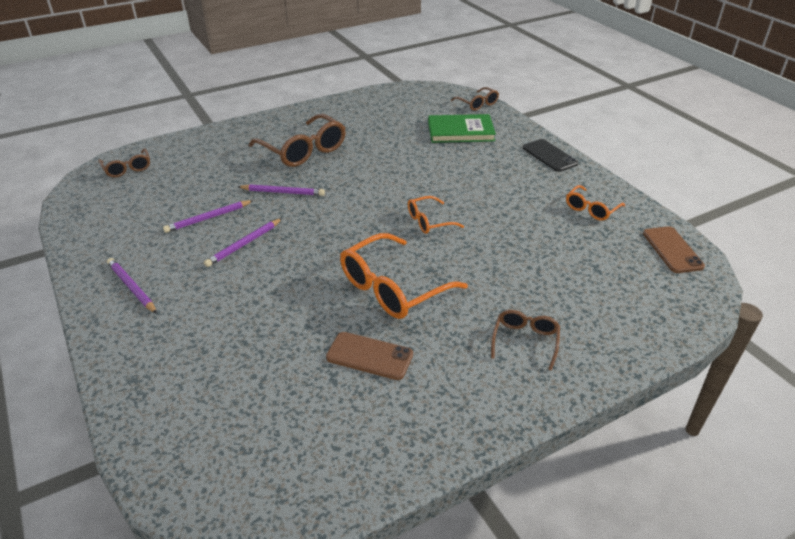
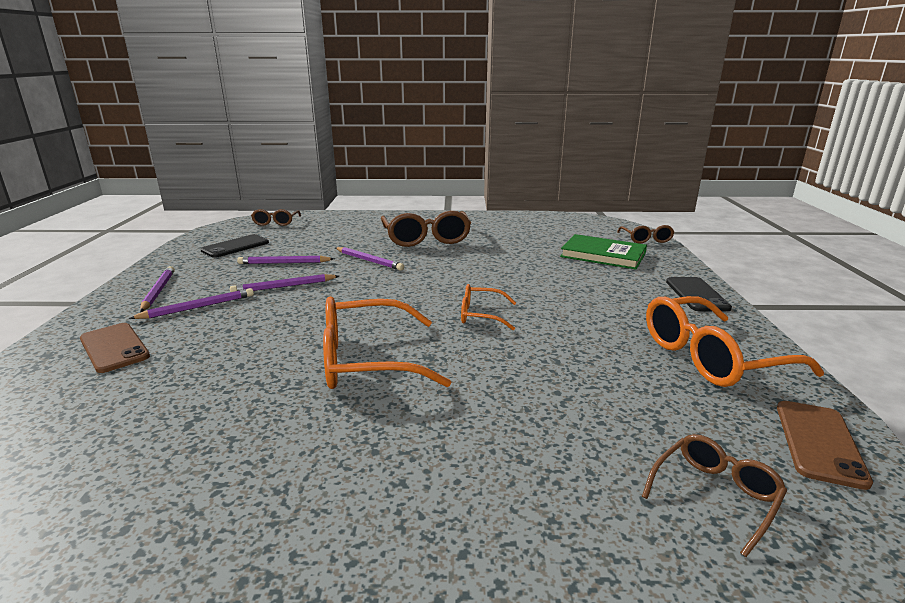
camera: 30 degrees right, 15 degrees down
(130, 213) = (235, 246): none -> black phone
(197, 290) = (198, 307): none -> purple pencil
(369, 356) = (256, 415): brown phone -> brown phone (114, 348)
(525, 341) = (458, 475): brown glasses -> brown glasses (715, 495)
(591, 209) = (711, 357): orange glasses -> orange glasses, size x1.85

